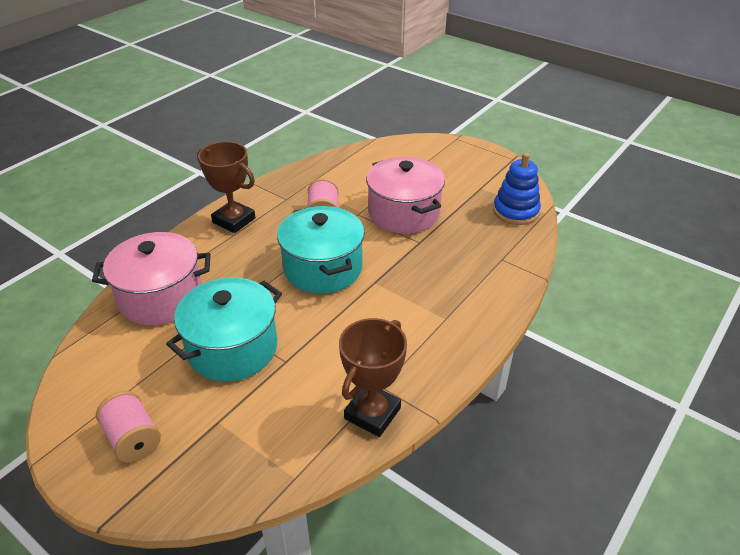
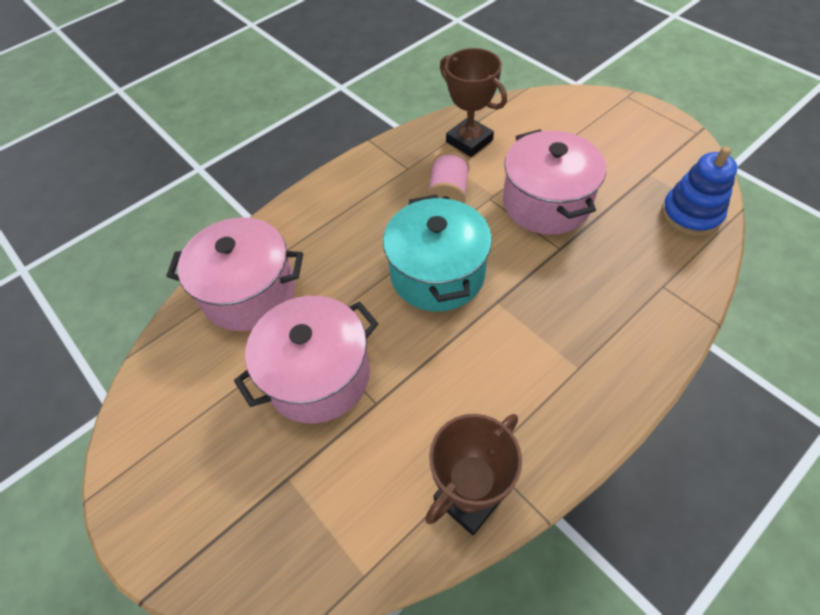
camera: 15 degrees right, 15 degrees up
(133, 439) = (193, 486): pink spool -> none
(232, 348) = (318, 376): turquoise pot -> pink pot
(234, 220) = (344, 193): brown trophy -> brown trophy (469, 141)

